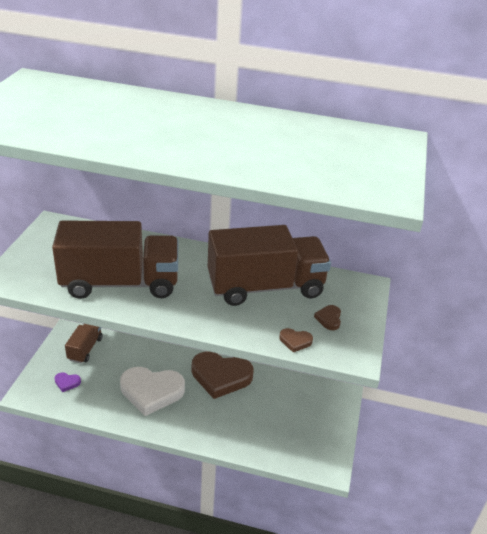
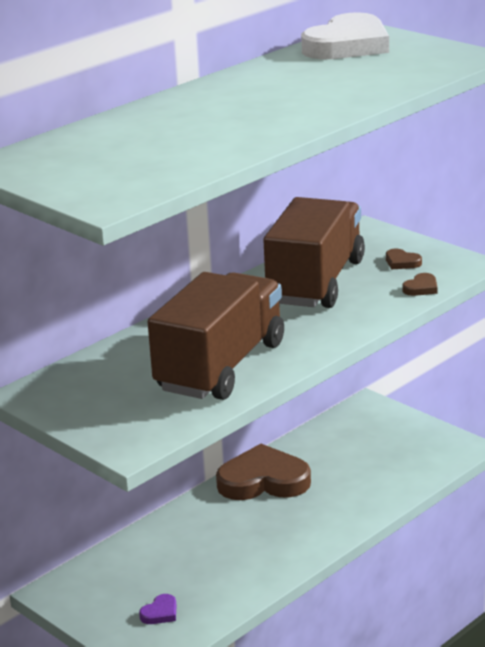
camera: 55 degrees left, 10 degrees down
(85, 349) = (104, 582): brown truck -> none
(151, 391) = (242, 542): white heart -> white heart (347, 45)
(221, 376) = (263, 481): brown heart -> brown heart turned 135 degrees counterclockwise

